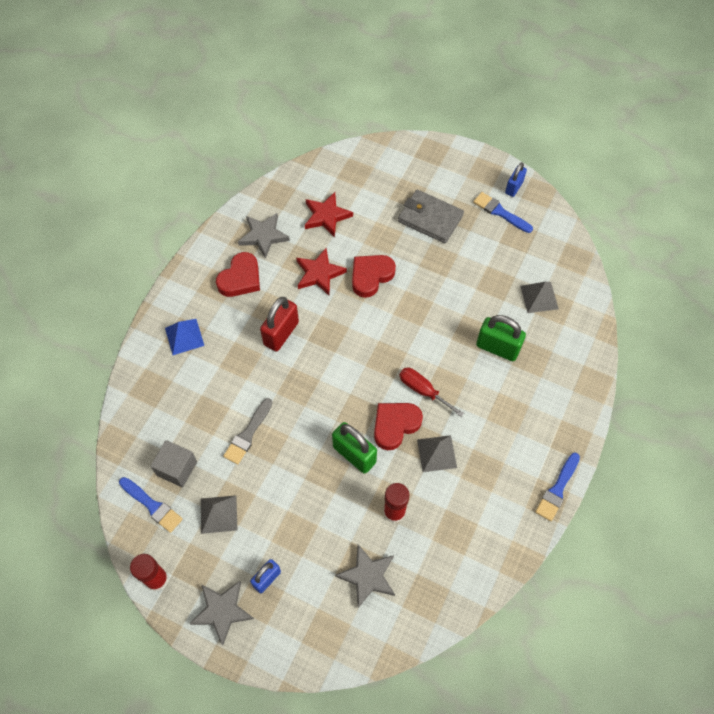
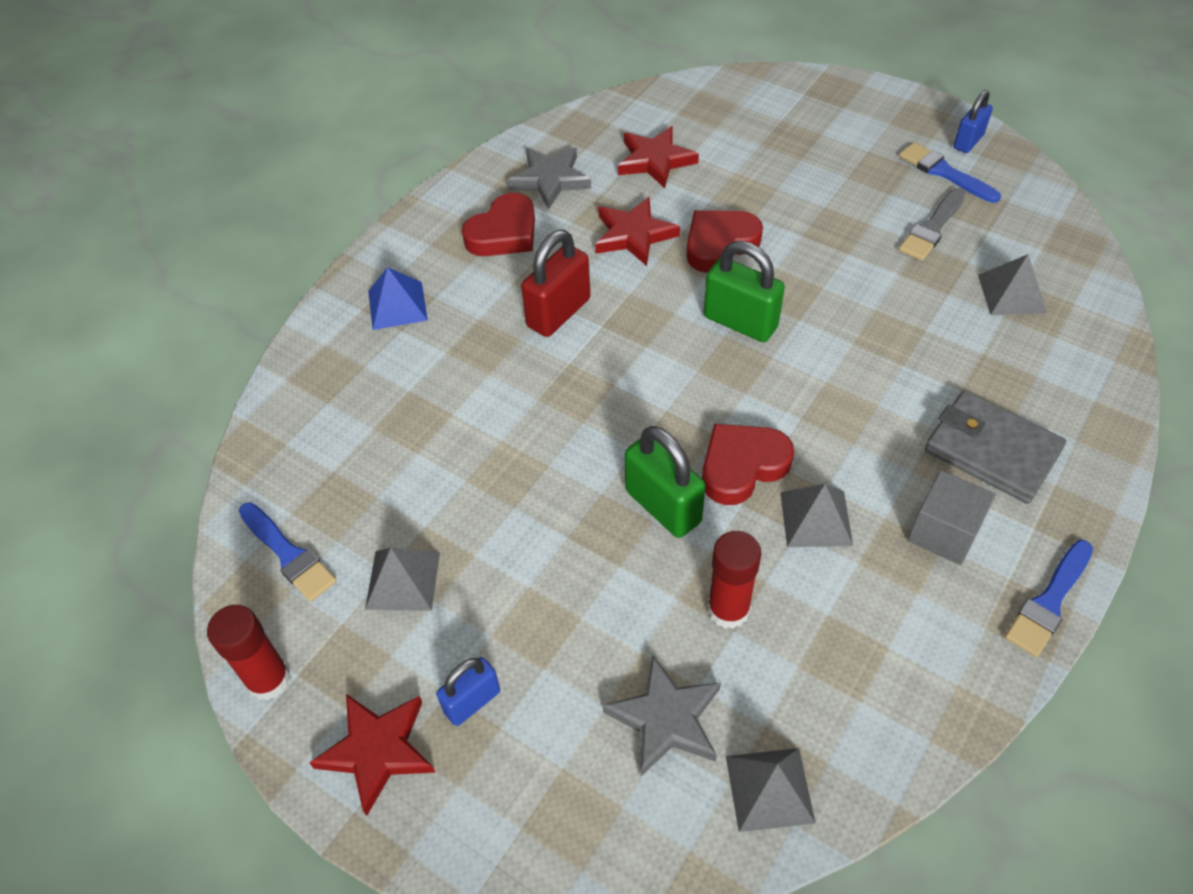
camera: 10 degrees right, 10 degrees down
(177, 468) = (344, 499): grey cube -> grey cube (943, 532)
(222, 611) = (377, 750): grey star -> red star
(248, 434) = (477, 456): grey brush -> grey brush (932, 228)
(422, 606) = (769, 789): none -> grey pyramid
(423, 390) = (797, 416): red screwdriver -> none
(430, 218) = (825, 173): grey wallet -> grey wallet (992, 450)
(497, 348) = (935, 362): green padlock -> green padlock (740, 322)

